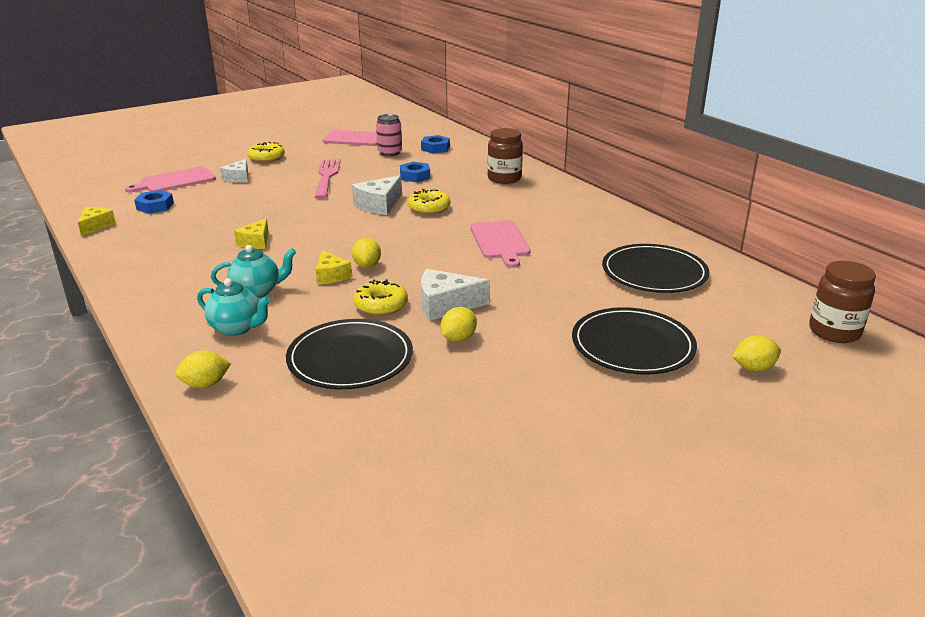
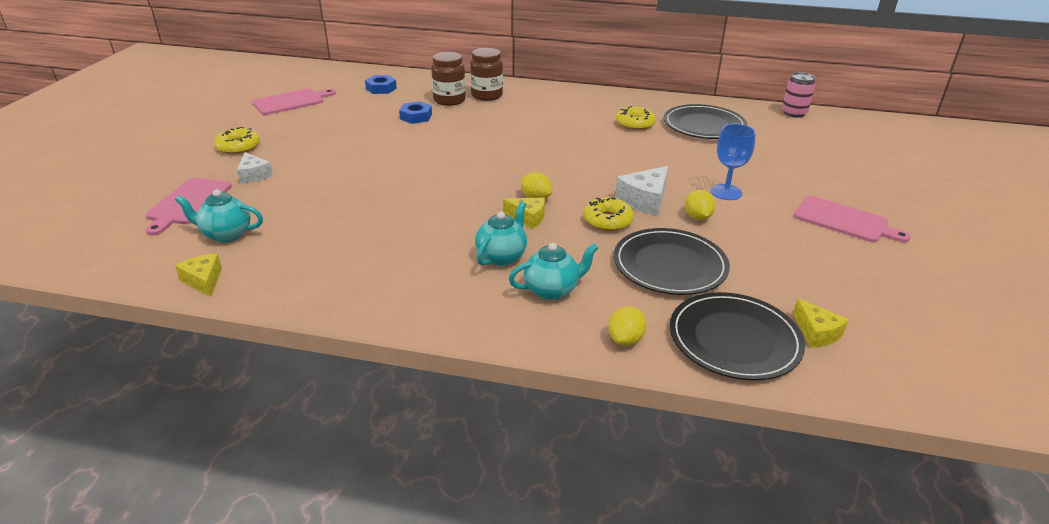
camera: 45 degrees left, 5 degrees up
(155, 206) = (226, 234): blue nut -> turquoise teapot
(256, 242) = (407, 221): yellow cheese -> yellow cheese (816, 332)
(327, 177) = (340, 143): pink fork -> none
(379, 205) = (439, 150): white cheese -> none
(389, 153) = (350, 104): pink can -> pink can (794, 113)
(429, 208) = (483, 137): yellow donut -> yellow donut (635, 124)
(500, 242) = (583, 142): pink cutting board -> pink cutting board (844, 221)
(533, 333) = (726, 192): none -> blue goblet
(632, 345) = (781, 173): black plate -> black plate (734, 339)
(753, 368) = (847, 158): yellow lemon -> none
(834, 332) = (836, 123): brown jar -> brown jar (449, 100)

